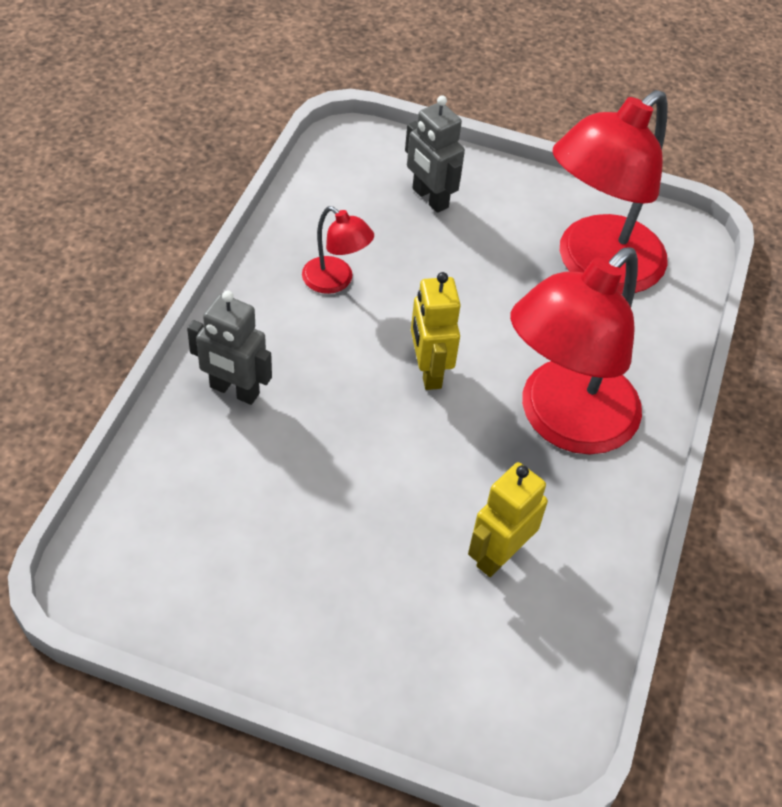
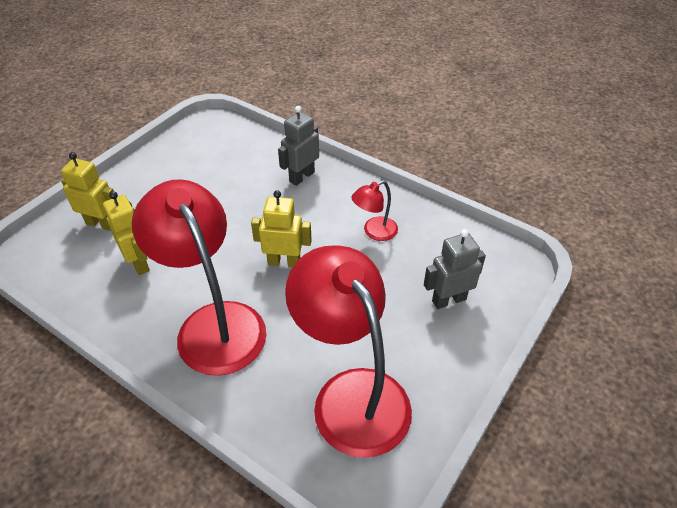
camera: 110 degrees right, 5 degrees down
(436, 654) = (101, 224): none -> yellow robot

